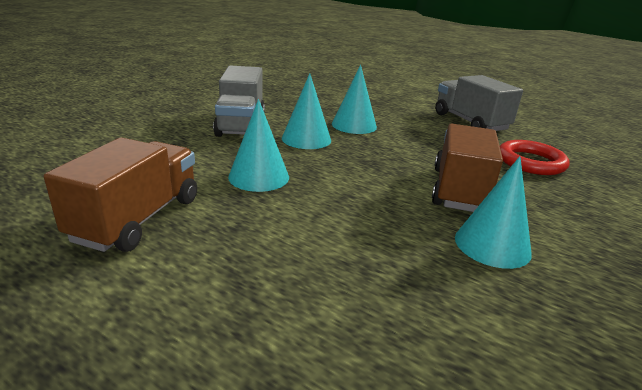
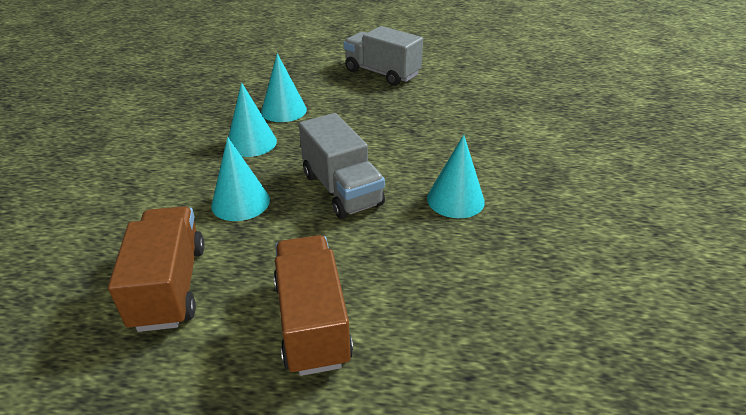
camera: 25 degrees left, 10 degrees up
(241, 125) = (175, 146): grey truck -> grey truck (341, 189)
(458, 190) = (409, 156): brown truck -> brown truck (312, 322)
(530, 162) = (448, 106): red ring -> none

